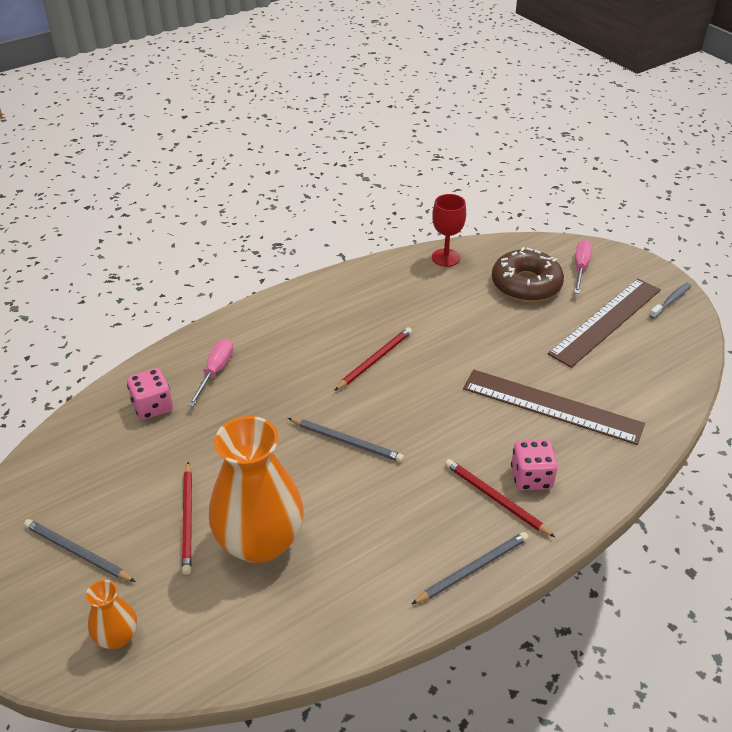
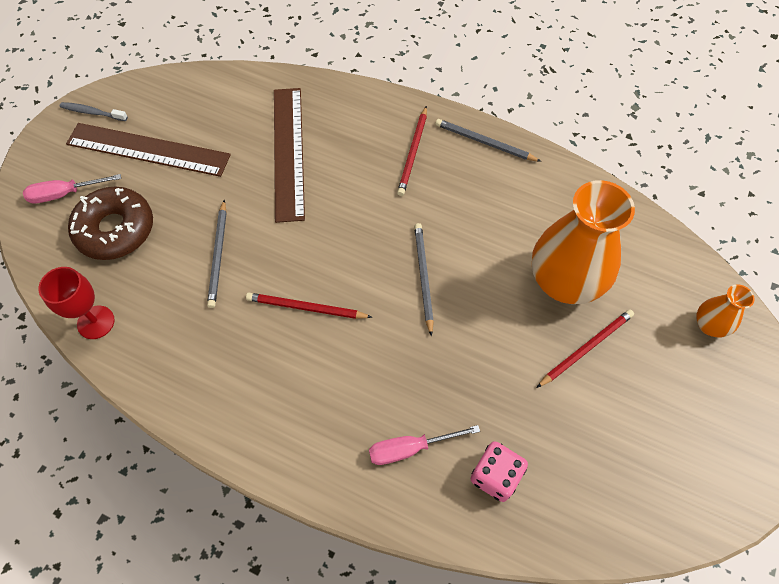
camera: 120 degrees left, 20 degrees up
(77, 552) = (679, 411): grey pencil -> grey pencil (218, 255)
(531, 478) = (377, 139): pink dice -> none

